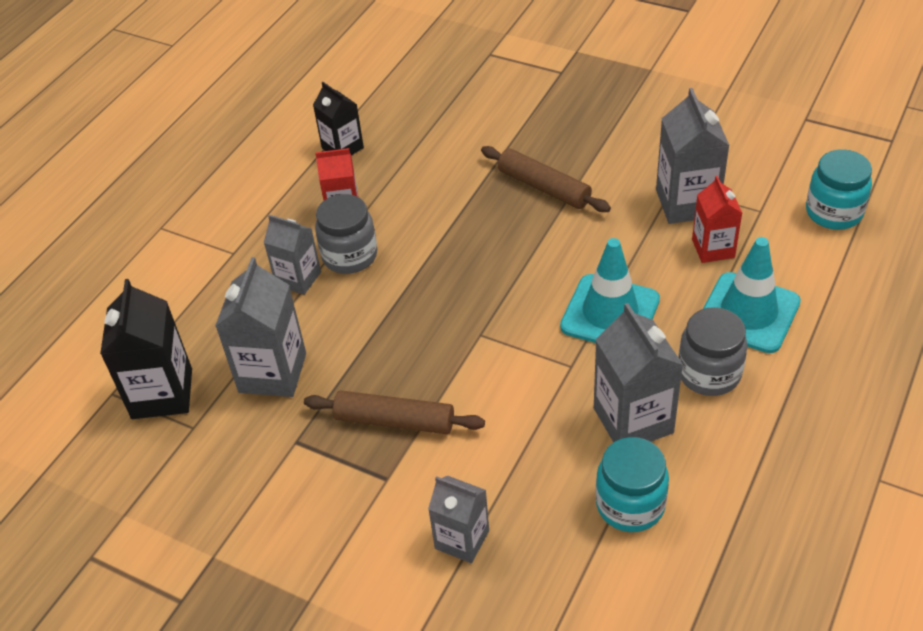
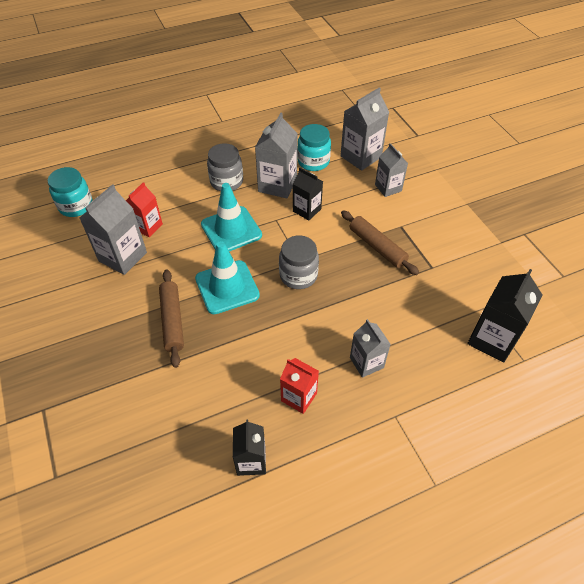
camera: 145 degrees left, 5 degrees up
(272, 373) = (421, 310): grey carton -> grey carton (360, 157)
(350, 256) = (324, 356): grey jar -> grey jar (298, 275)
(545, 409) = (307, 210): none -> black carton
(748, 313) = (178, 192): turquoise traffic cone -> turquoise traffic cone (227, 287)

